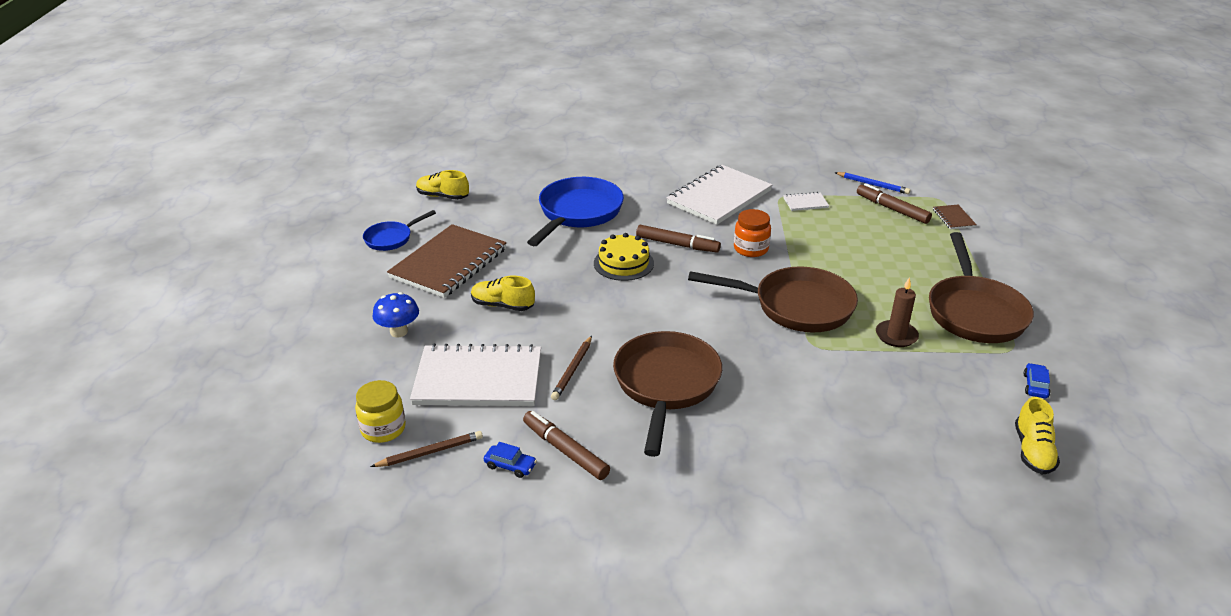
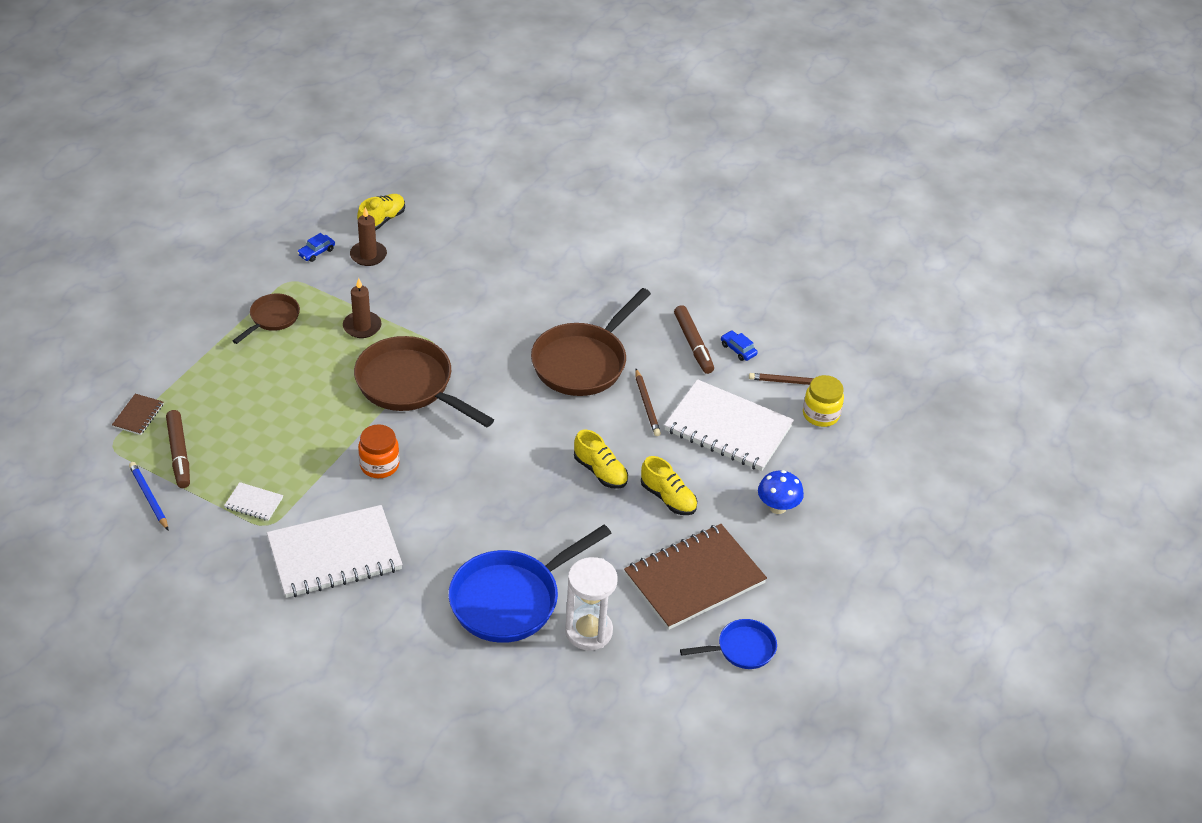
camera: 155 degrees left, 10 degrees up
(443, 196) = (651, 706): yellow shoe -> yellow shoe (600, 471)
(510, 215) = (588, 631): none -> white hourglass
(572, 370) = (647, 405): brown pencil -> brown pencil turned 120 degrees clockwise
(623, 263) = (518, 501): yellow cake -> none
(677, 245) = (445, 503): brown marker -> none
(974, 312) = (272, 318): brown pan -> brown pan, size x0.53
(987, 404) = (368, 255): none -> brown candle

